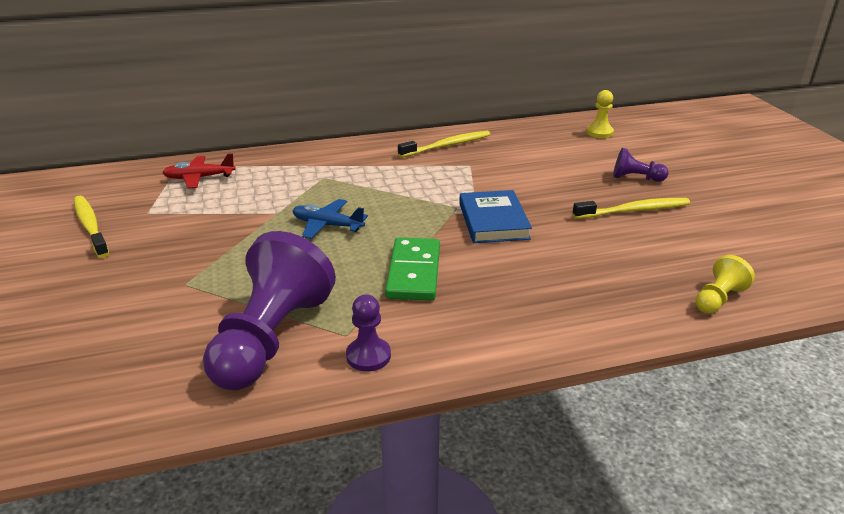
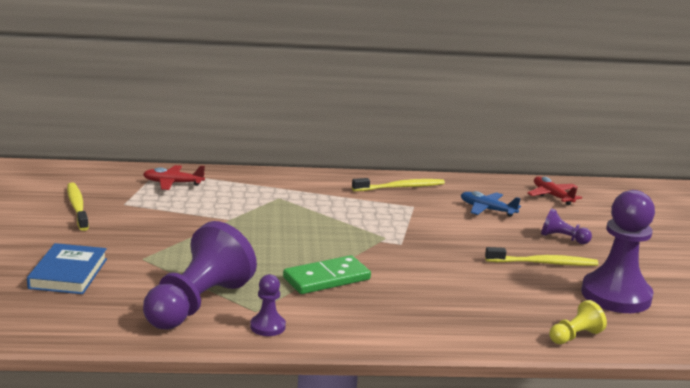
camera: 10 degrees right, 10 degrees down
(327, 225) = (268, 234): blue plane -> blue plane (487, 209)
(413, 272) = (326, 278): green domino -> green domino turned 45 degrees clockwise
(493, 221) = (412, 252): blue book -> blue book (68, 273)
(599, 132) = (552, 196): yellow pawn -> red plane
(727, 237) = (616, 295): none -> purple pawn

